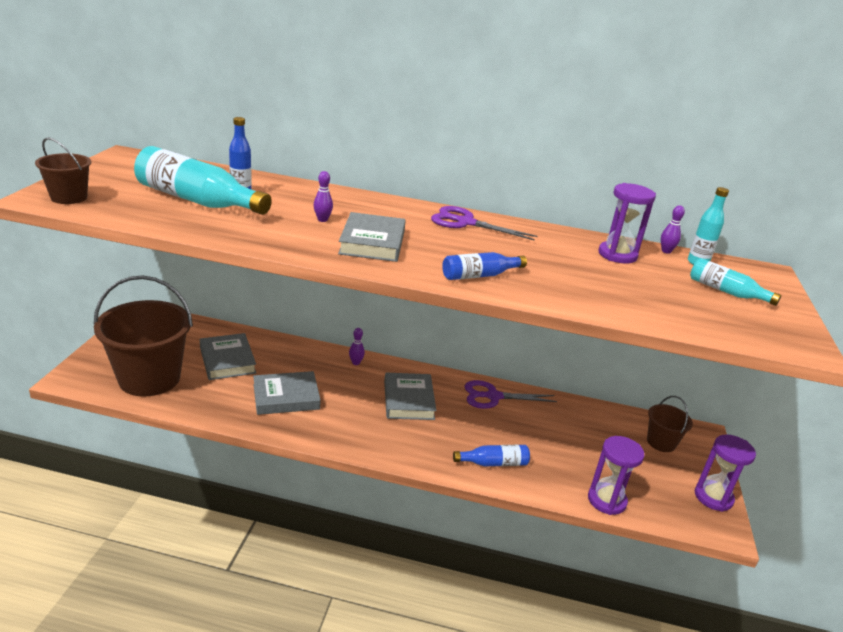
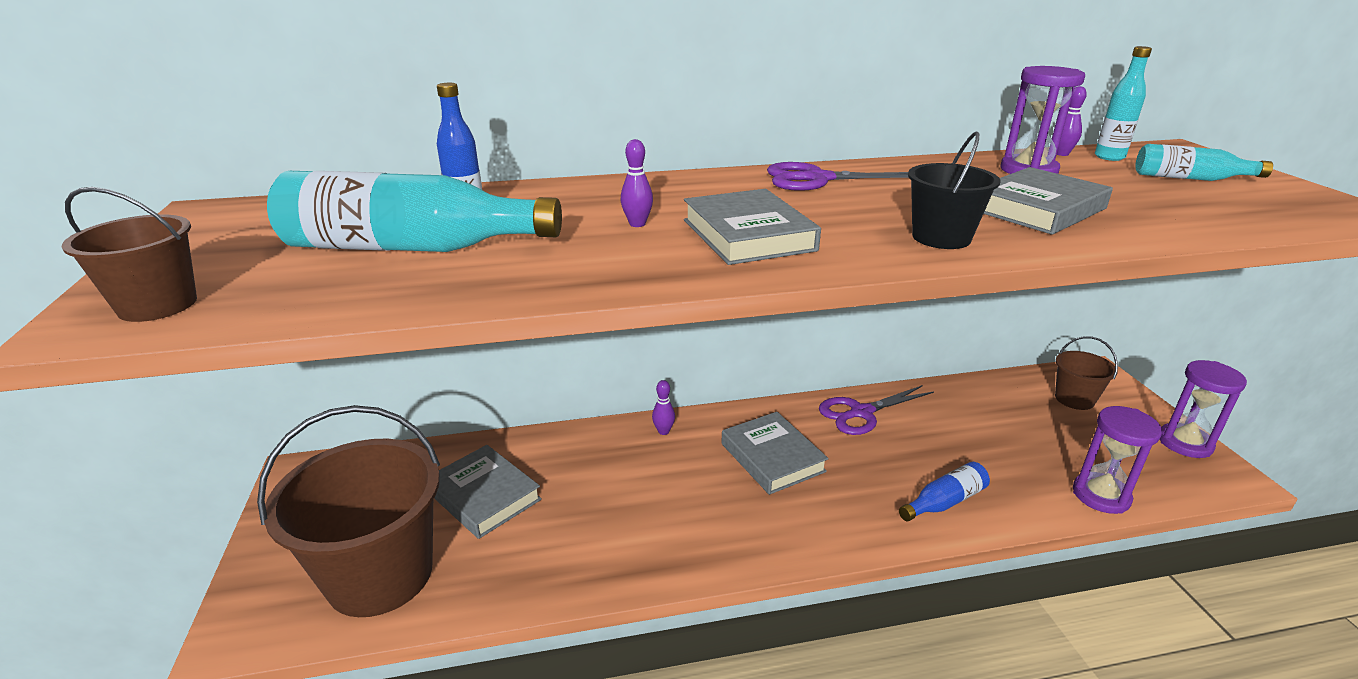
camera: 20 degrees left, 0 degrees up
(286, 397) = (612, 519): grey book -> grey book (1037, 209)
(479, 275) = (941, 238): blue bottle -> black bucket

